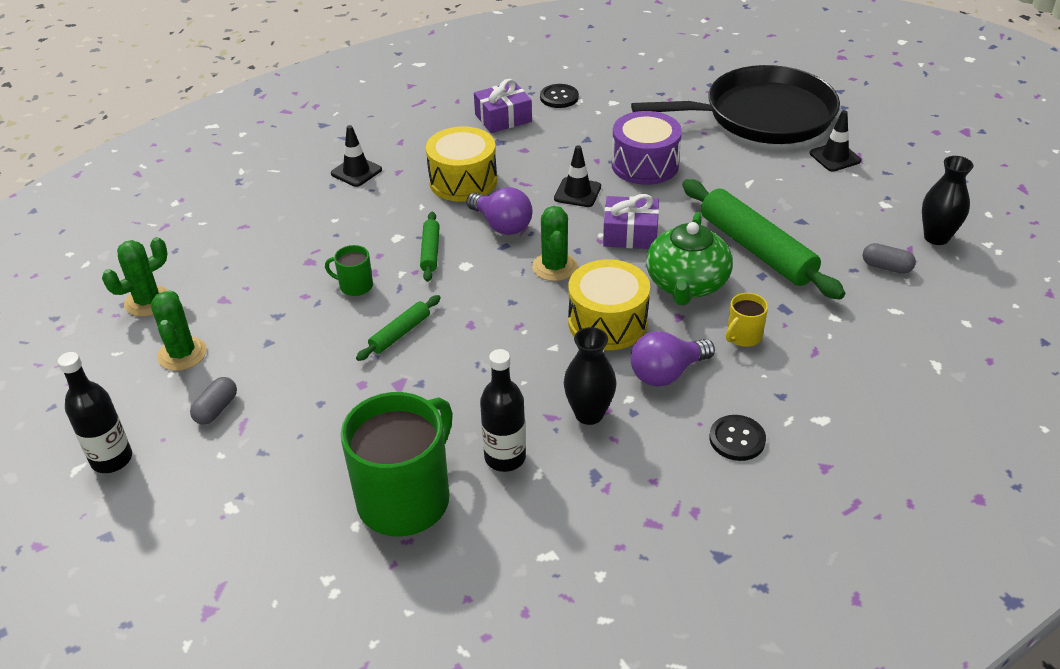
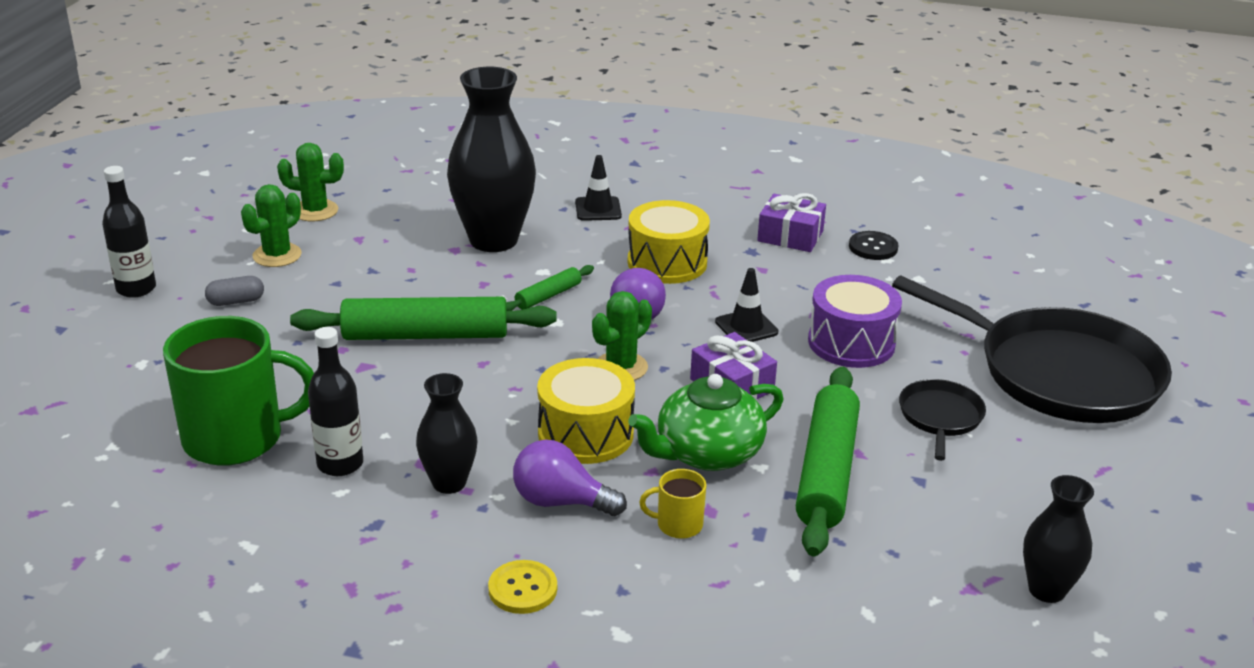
camera: 45 degrees right, 10 degrees down
(325, 237) = (493, 240): none -> black vase
(355, 286) = (454, 284): green mug -> none
(400, 333) = (425, 335): green rolling pin -> green rolling pin, size x2.07
(737, 439) = (522, 589): black button -> yellow button
(754, 179) = (940, 417): none -> black pan
(835, 157) = (1071, 453): black traffic cone -> none
(886, 267) = (933, 574): grey capsule -> none

